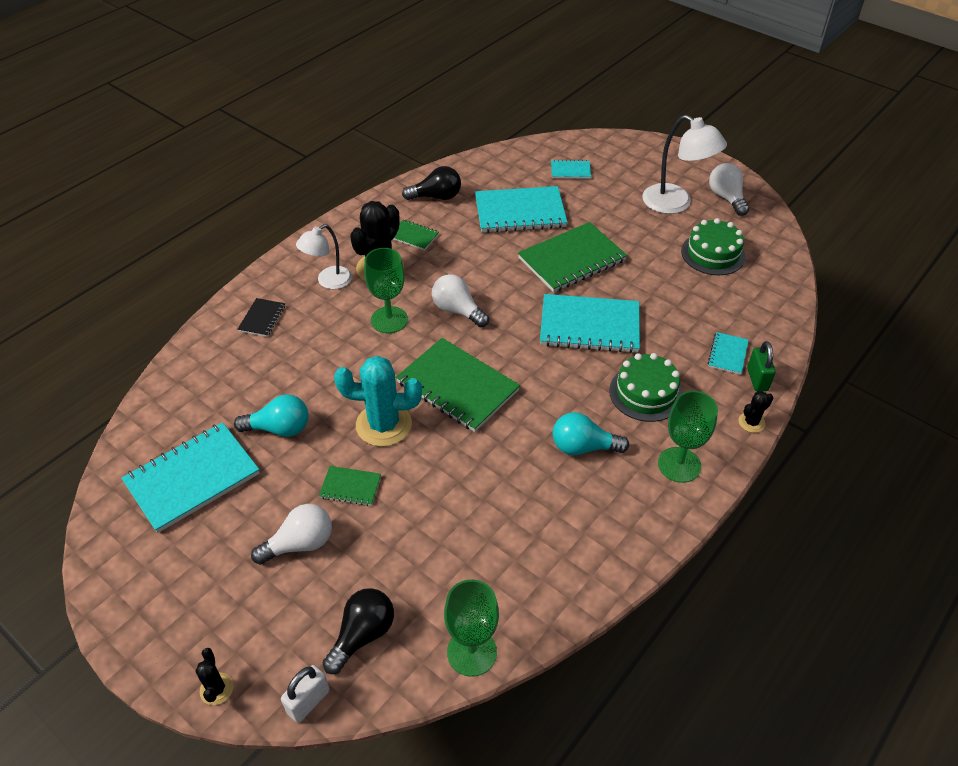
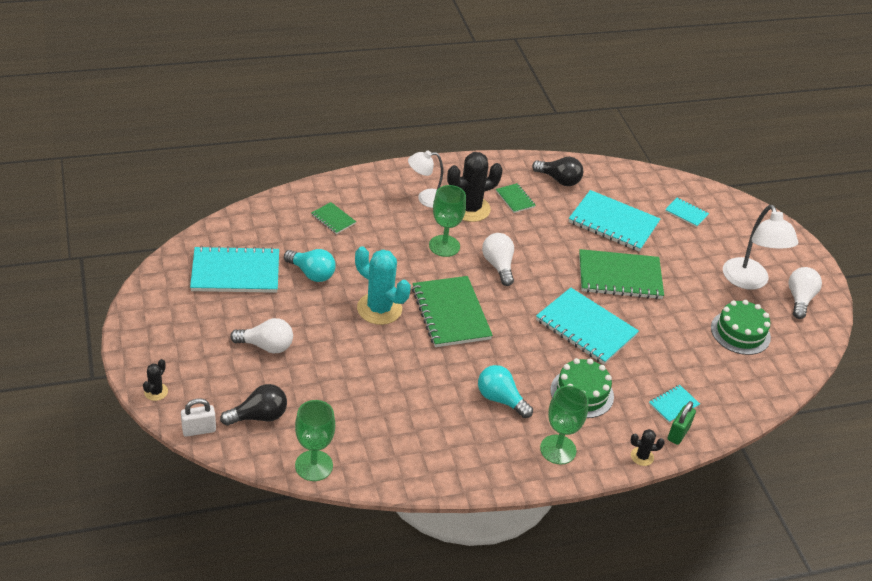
camera: 30 degrees right, 5 degrees down
(262, 318) = (360, 199): black notebook -> none
(350, 487) = (325, 332): green notebook -> green notebook (333, 219)

